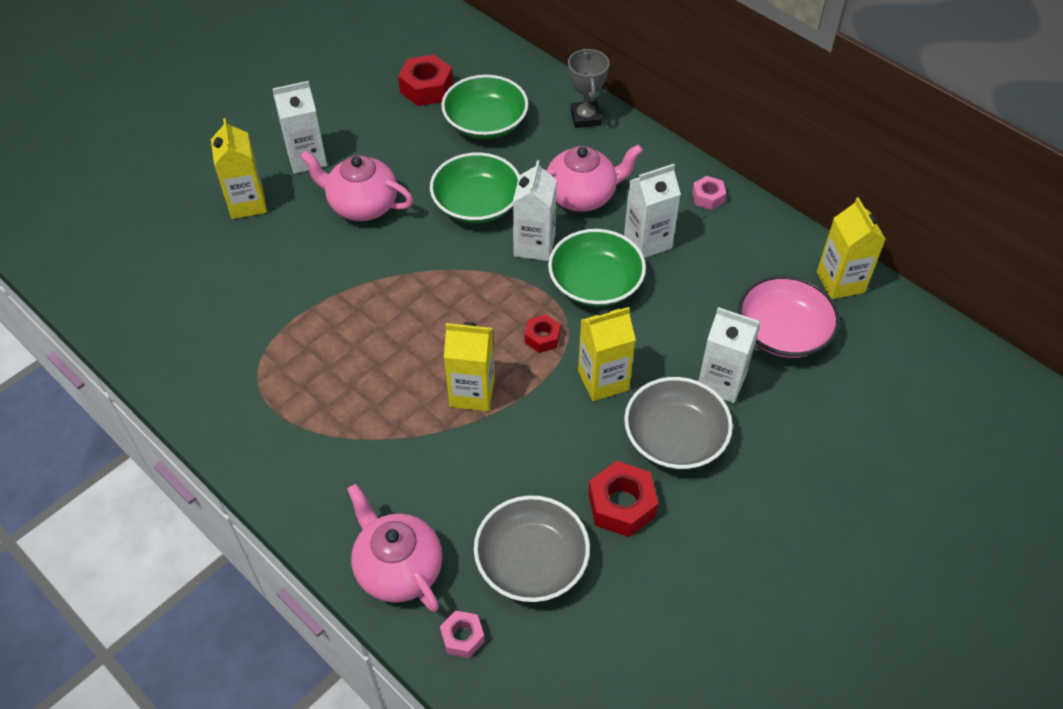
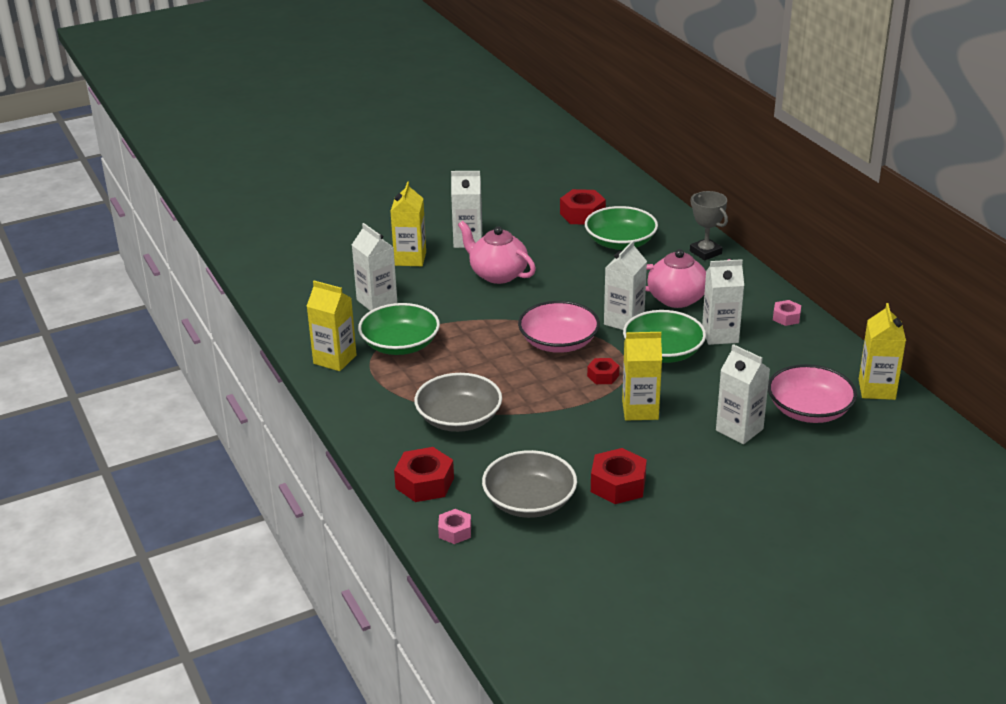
camera: 20 degrees right, 20 degrees down
(231, 283) = (377, 301): none -> white carton
(398, 568) = (424, 483): pink teapot -> red nut
(472, 297) = (558, 342): none -> pink bowl
(472, 393) = (530, 397): yellow carton -> yellow carton (335, 359)
(476, 203) = (589, 289): green bowl -> green bowl (400, 344)
(585, 117) = (705, 252): grey trophy -> grey trophy turned 45 degrees counterclockwise
(675, 437) = (682, 455): grey bowl -> grey bowl (459, 418)

